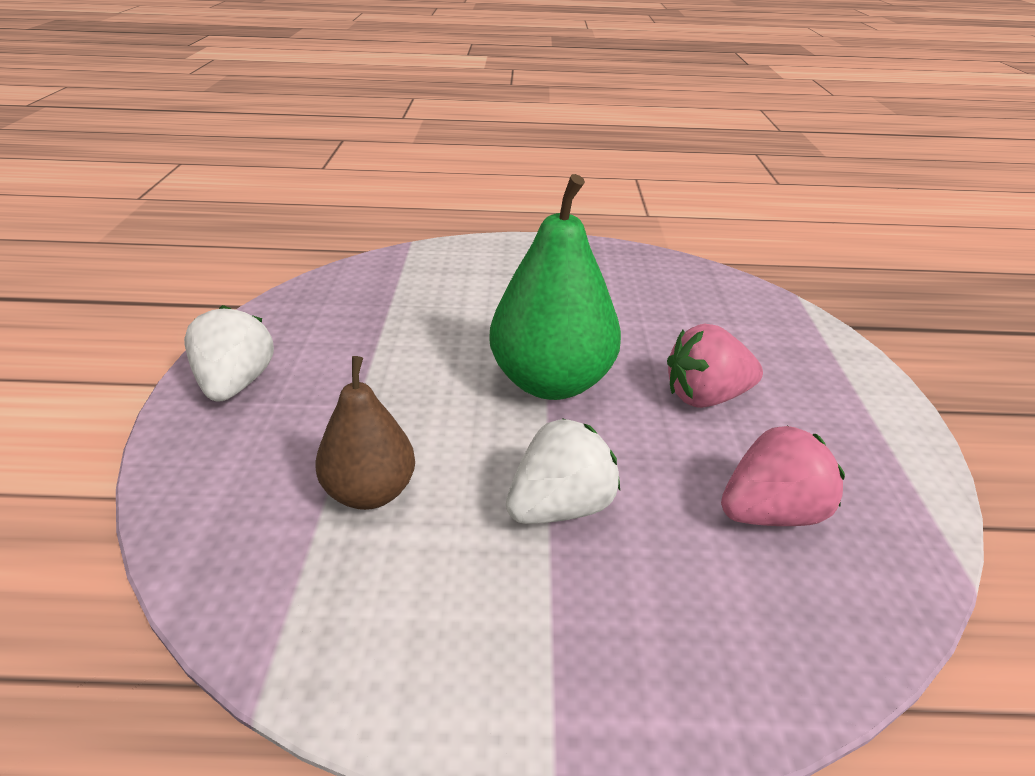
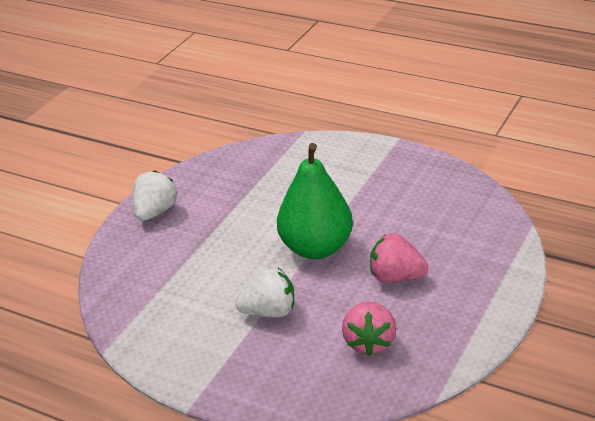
camera: 30 degrees right, 0 degrees up
(370, 492) = (188, 282): brown pear -> none
(771, 513) = (369, 342): pink strawberry -> pink strawberry turned 90 degrees clockwise

